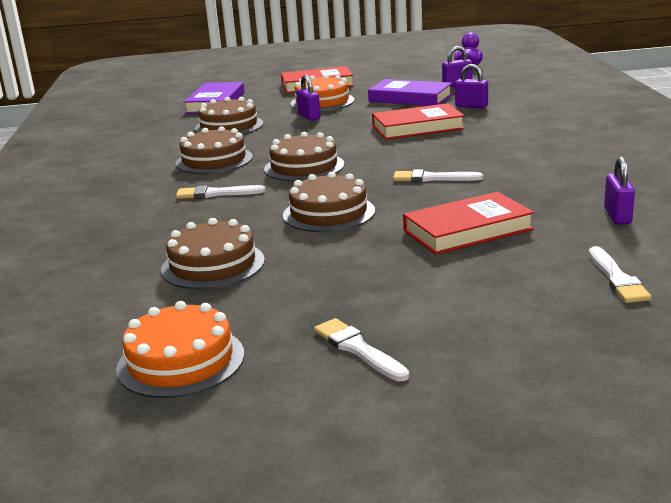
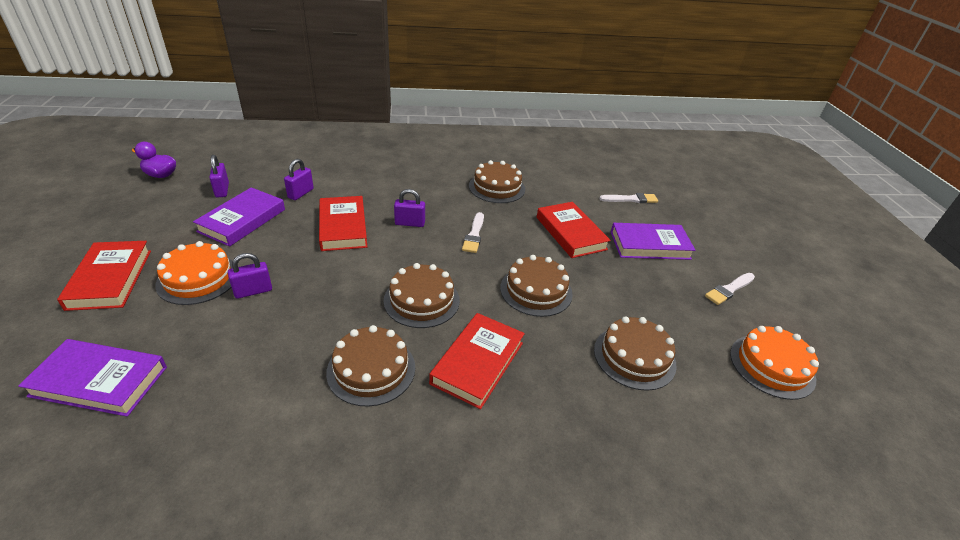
camera: 95 degrees left, 15 degrees up
(216, 193) = (477, 363): white brush -> red book
(229, 126) = (239, 361): brown cake -> brown cake (497, 187)
(464, 287) = (649, 245): none -> purple book
(617, 216) = (553, 183): purple padlock -> purple padlock (410, 223)

